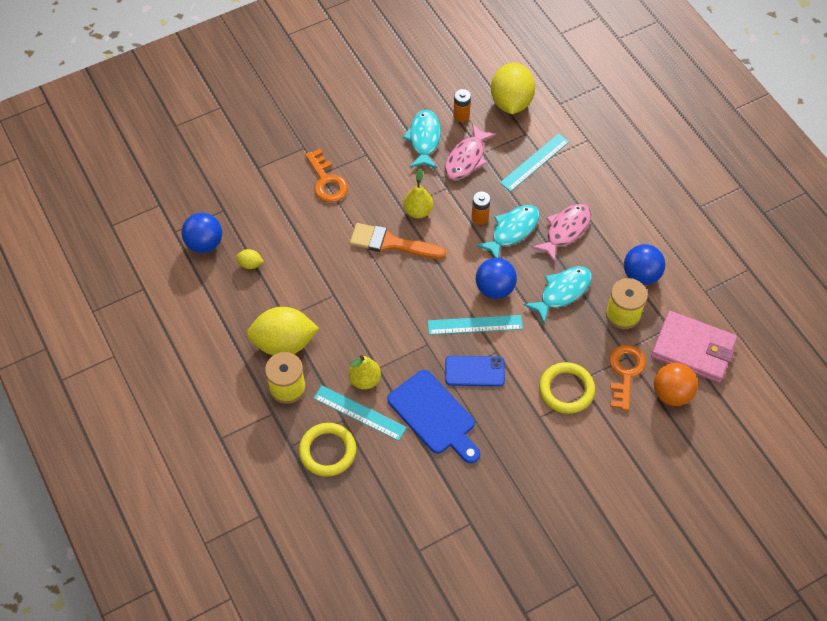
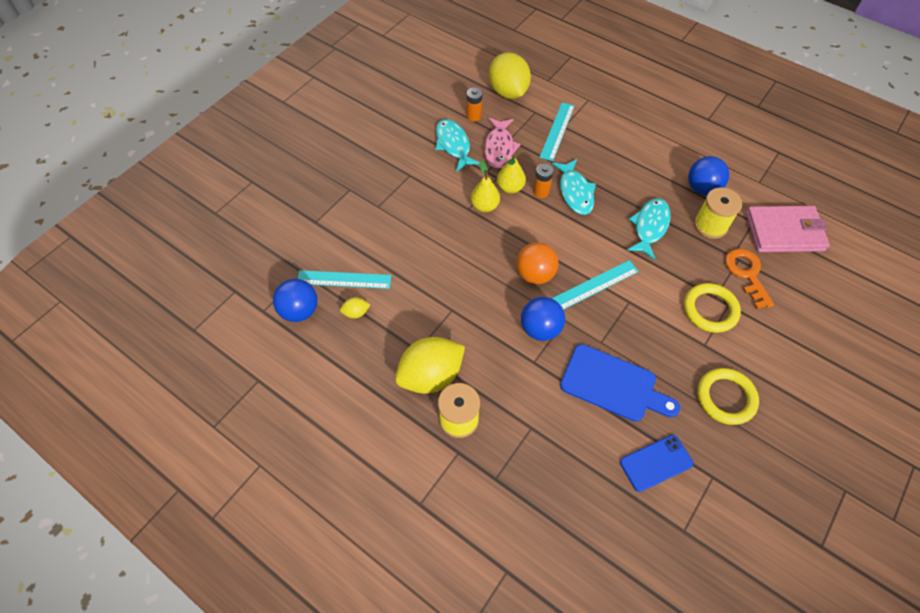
camera: 25 degrees left, 0 degrees up
(327, 181) = (387, 210): orange key -> none
(327, 451) = (535, 467): yellow ring -> yellow ring (725, 398)
(359, 412) = (543, 413): turquoise ruler -> turquoise ruler (344, 279)
(365, 380) = (529, 378): yellow pear -> yellow pear (510, 188)
(391, 243) = (477, 242): orange brush -> none
(474, 371) = (622, 327): blue phone -> blue phone (656, 463)
(495, 289) = (592, 246): blue ball -> blue ball (540, 329)
(512, 231) = (575, 192): turquoise fish -> turquoise fish turned 150 degrees clockwise
(565, 230) = (618, 175): pink fish -> none
(671, 393) = (795, 276): orange ball -> orange ball (535, 274)

